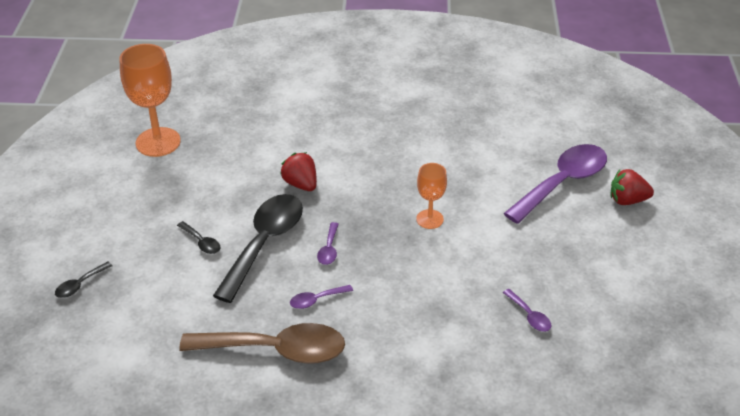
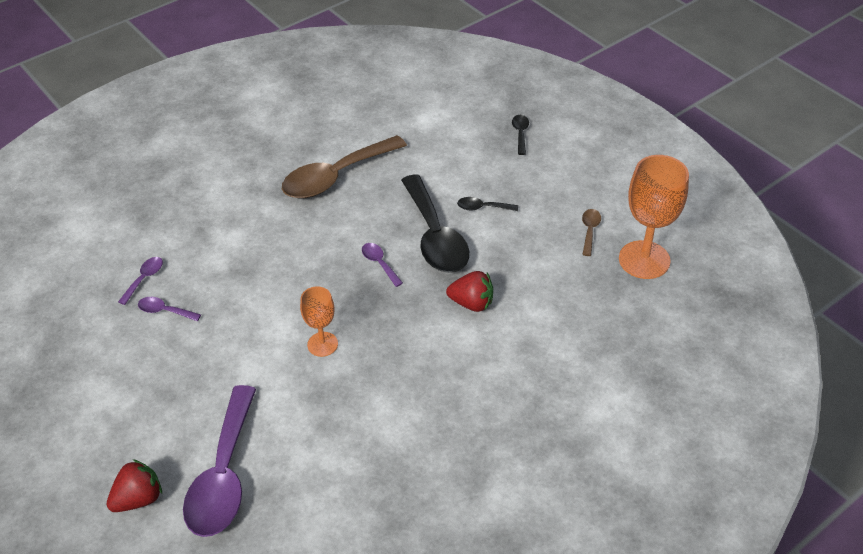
camera: 140 degrees right, 5 degrees up
(159, 179) = (589, 230): none -> brown spoon
(316, 300) = (345, 222): purple spoon -> purple spoon (144, 279)

